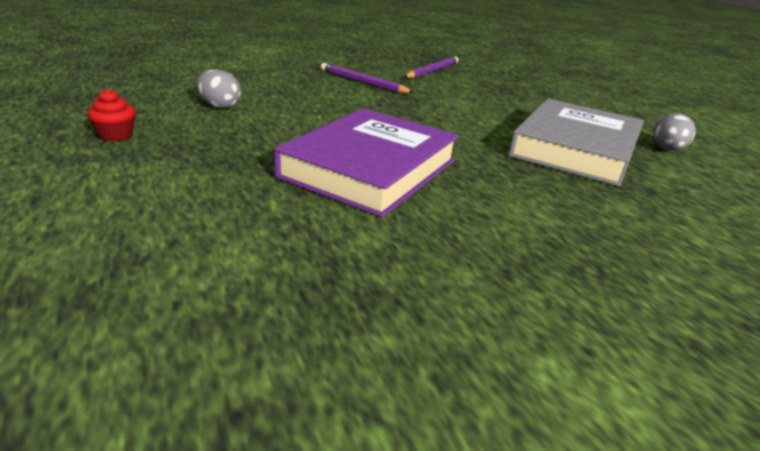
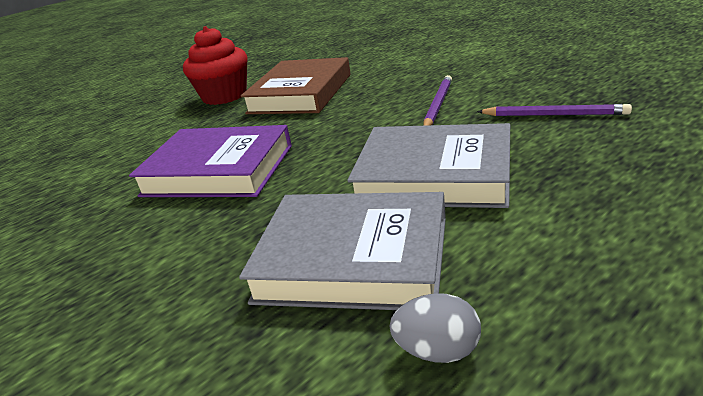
camera: 80 degrees right, 0 degrees up
(116, 135) = (224, 96): red cupcake -> red cupcake, size x2.31
(220, 106) = (300, 93): grey egg -> brown book
(481, 109) = (434, 175): none -> grey book

